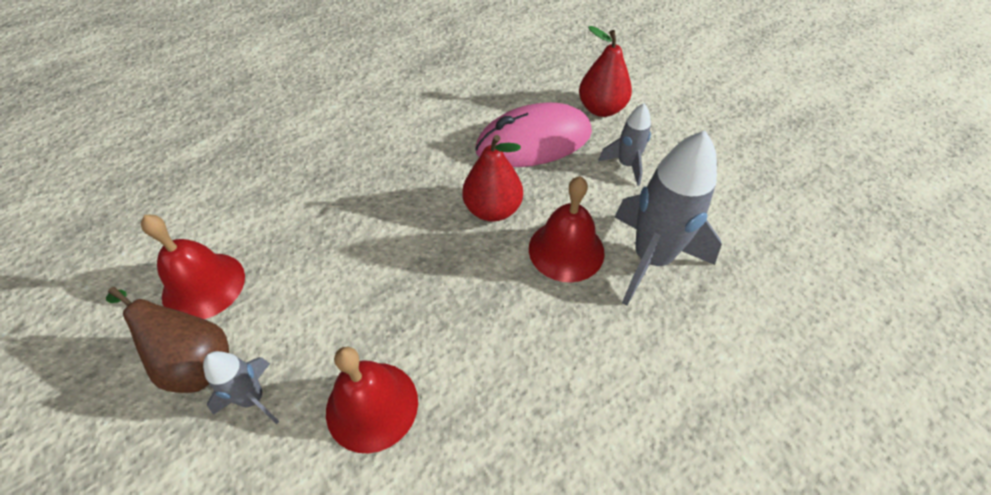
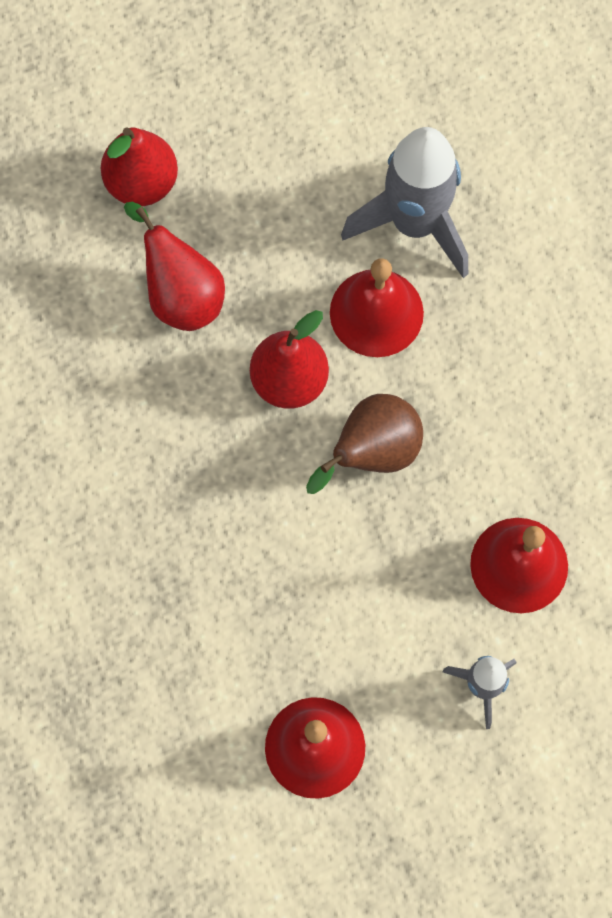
camera: 75 degrees left, 20 degrees up
(196, 362) = (422, 751): brown pear -> brown pear (372, 453)
(534, 142) = (181, 294): pink mouse -> red pear
(626, 165) = (260, 192): grey rocket -> none

